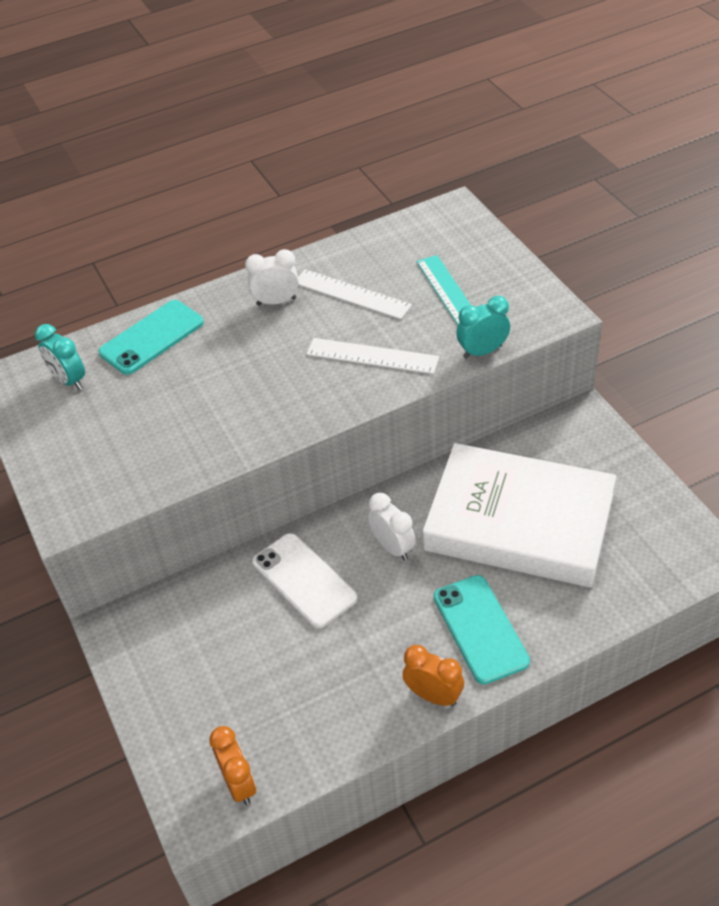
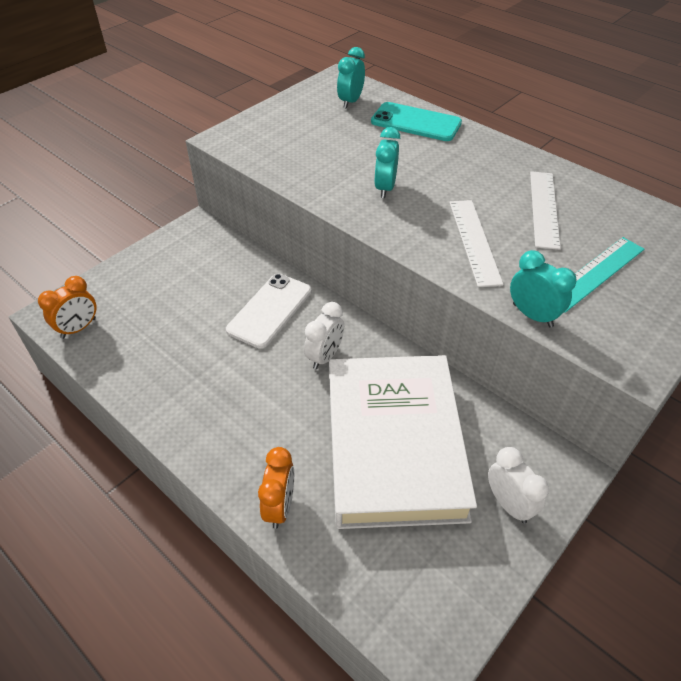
camera: 65 degrees right, 0 degrees up
(255, 396) = (385, 188): none -> turquoise clock
(276, 301) = (501, 169): white clock -> white clock (509, 504)
(433, 695) = (178, 427): orange clock -> orange clock (280, 506)
(480, 629) = (257, 444): turquoise phone -> none

